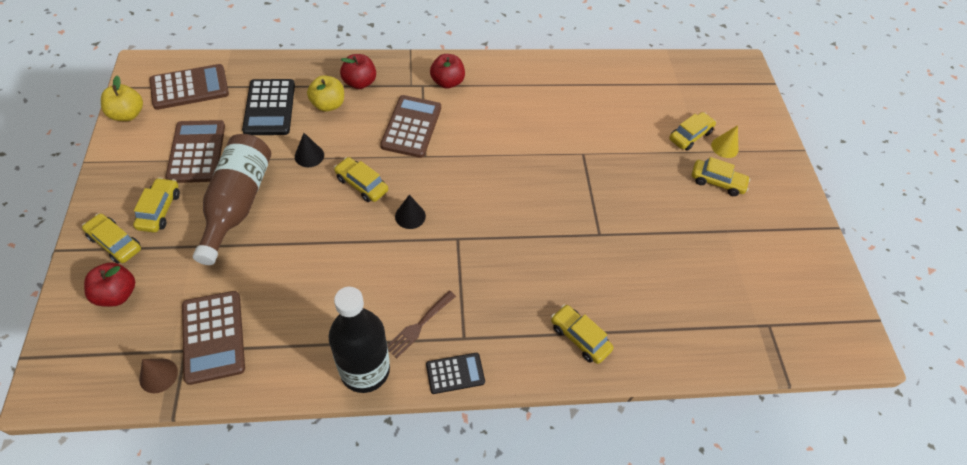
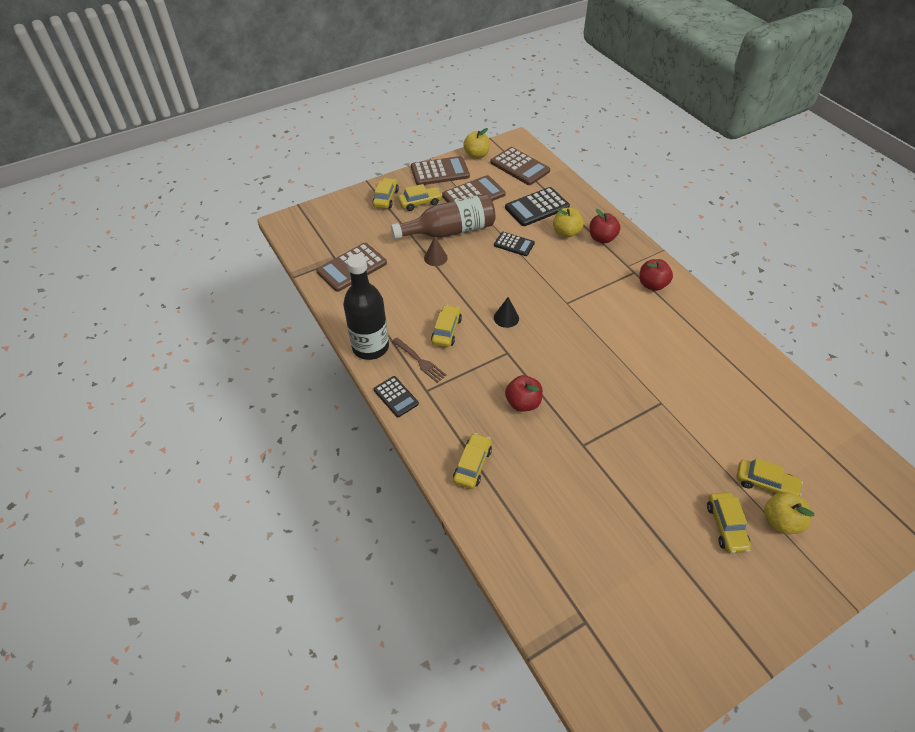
camera: 70 degrees right, 5 degrees down
(117, 294) = (354, 216): red apple -> red apple (523, 403)
(158, 375) = (315, 258): brown cone -> brown cone (435, 258)
(309, 156) = (514, 244): black cone -> black calculator
(361, 184) = (512, 280): yellow car -> yellow car (446, 331)
(411, 127) = (587, 283): brown calculator -> brown calculator (440, 172)
(419, 326) = (420, 361): brown fork -> brown fork turned 150 degrees counterclockwise
(724, 147) = (780, 521): yellow cone -> yellow apple

